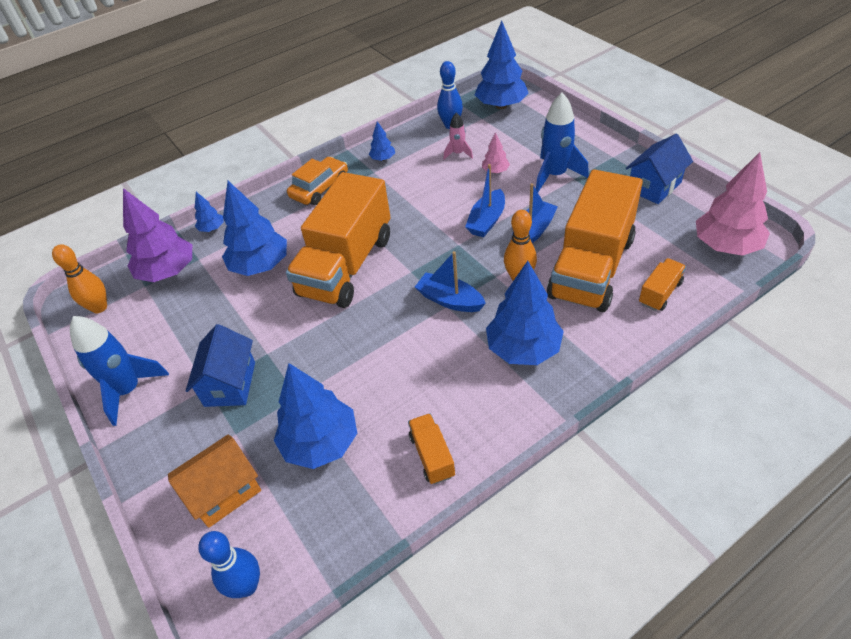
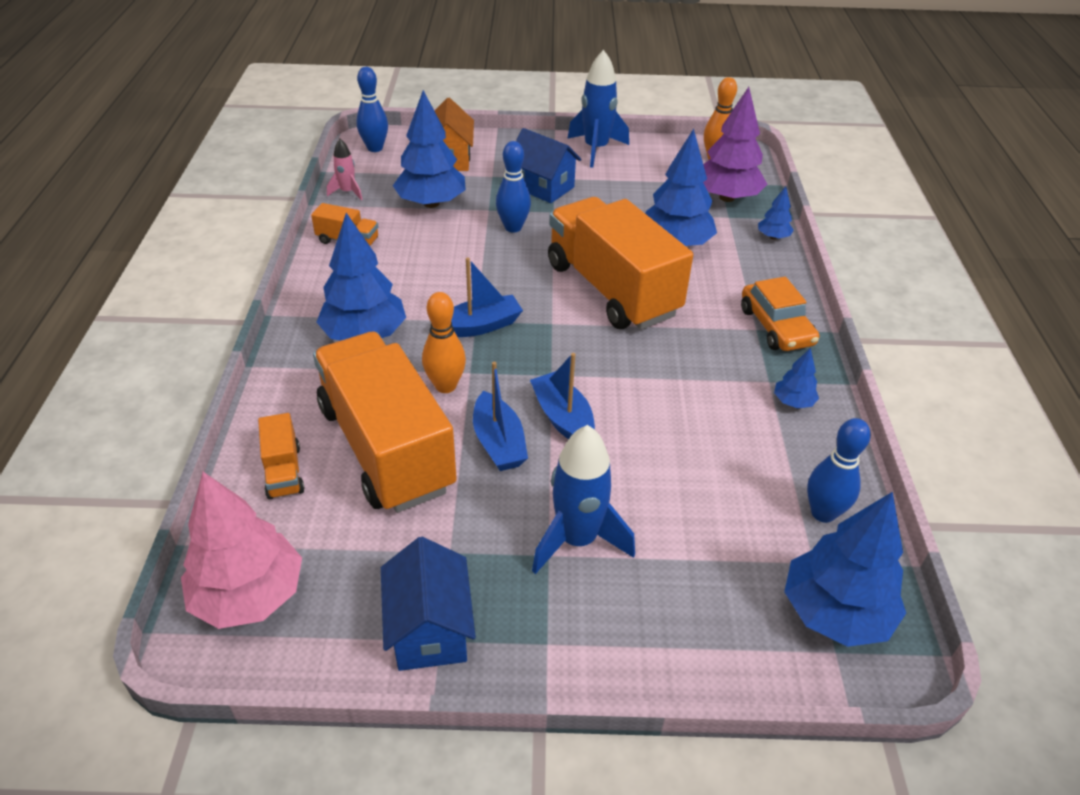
camera: 120 degrees right, 5 degrees down
(313, 361) = (513, 227): none -> blue bowling pin
(458, 153) = (735, 476): pink rocket -> pink rocket (347, 192)
(495, 171) = (653, 487): pink tree -> none

